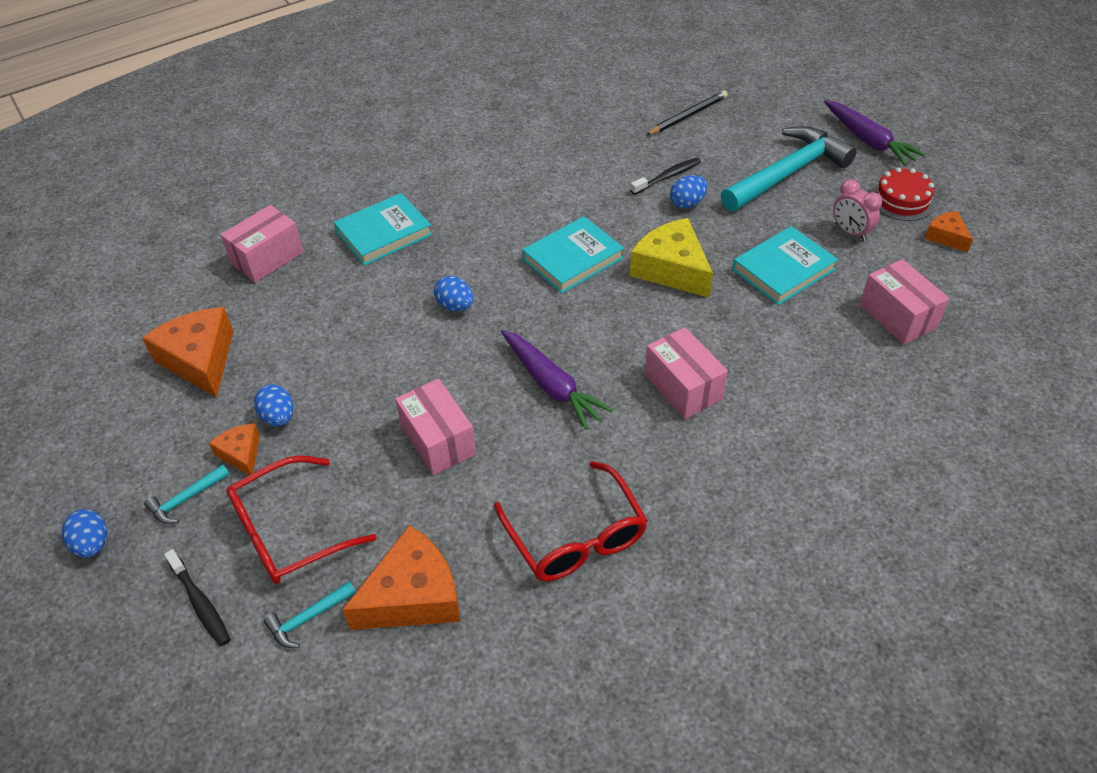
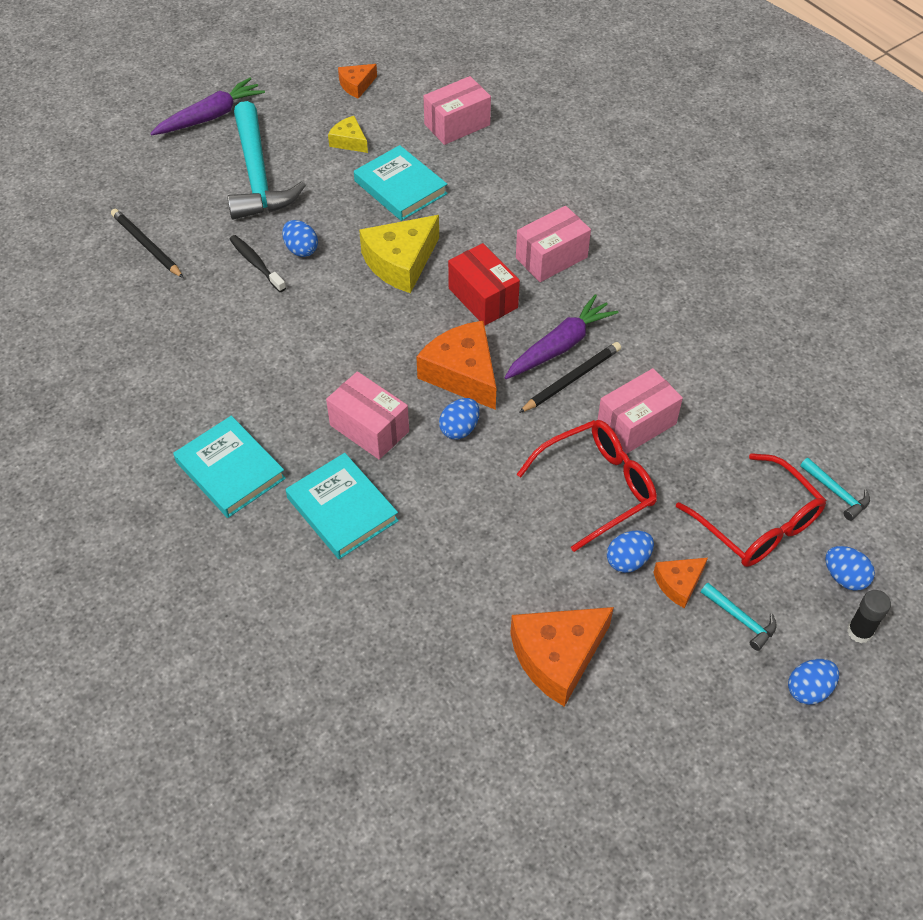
camera: 95 degrees left, 5 degrees up
(134, 604) = (859, 631): none -> black glue stick
(200, 603) = (844, 577): black toothbrush -> blue egg
(267, 258) = (385, 625): pink box -> pink box (369, 428)
(413, 595) = (797, 424): orange cheese -> orange cheese (462, 374)
(505, 392) = (571, 379): none -> black pencil
(573, 259) = (386, 337): turquoise book -> turquoise book (230, 470)
(576, 537) = (718, 323): red glasses -> red glasses (597, 487)
(622, 328) = (483, 298): none -> red box
(787, 173) = (257, 175): turquoise hammer -> turquoise hammer turned 150 degrees counterclockwise
(850, 232) = (349, 141): pink clock -> yellow cheese
(902, 200) = (304, 105): red cake -> none

